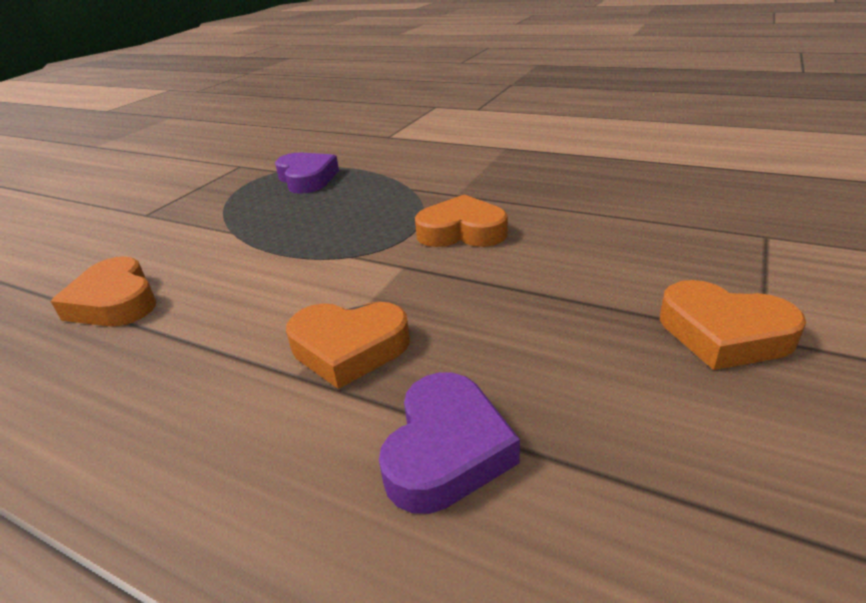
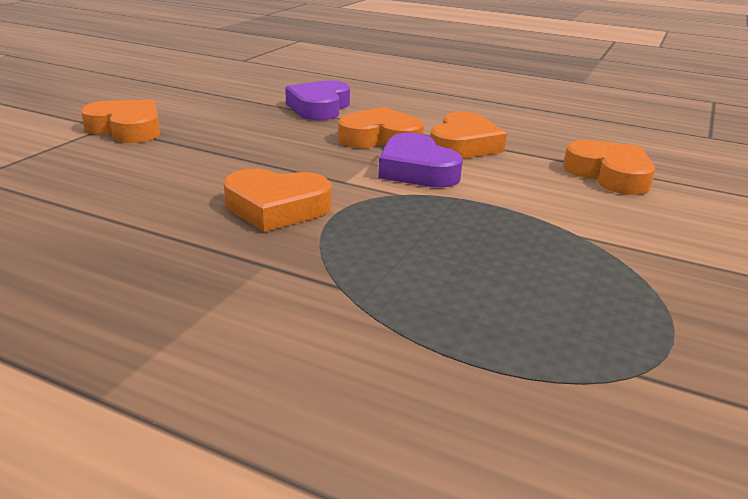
camera: 175 degrees right, 5 degrees down
(238, 344) = (464, 145): none -> orange heart
(307, 179) = (550, 335): purple heart -> purple heart (417, 170)

